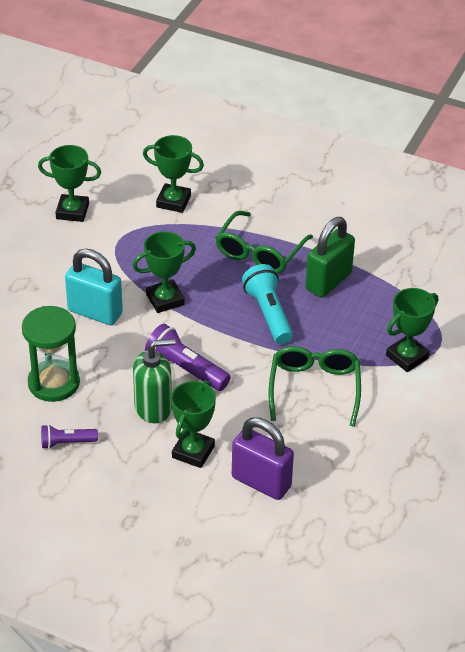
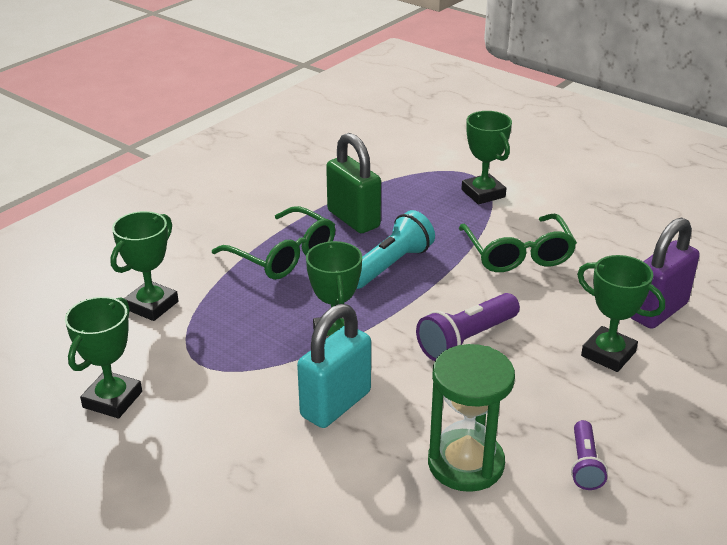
camera: 75 degrees left, 10 degrees down
(153, 408) = (529, 375): green soap dispenser -> none
(268, 314) = (390, 265): turquoise flashlight -> turquoise flashlight turned 135 degrees clockwise
(314, 388) = (518, 254): green glasses -> green glasses turned 120 degrees counterclockwise

